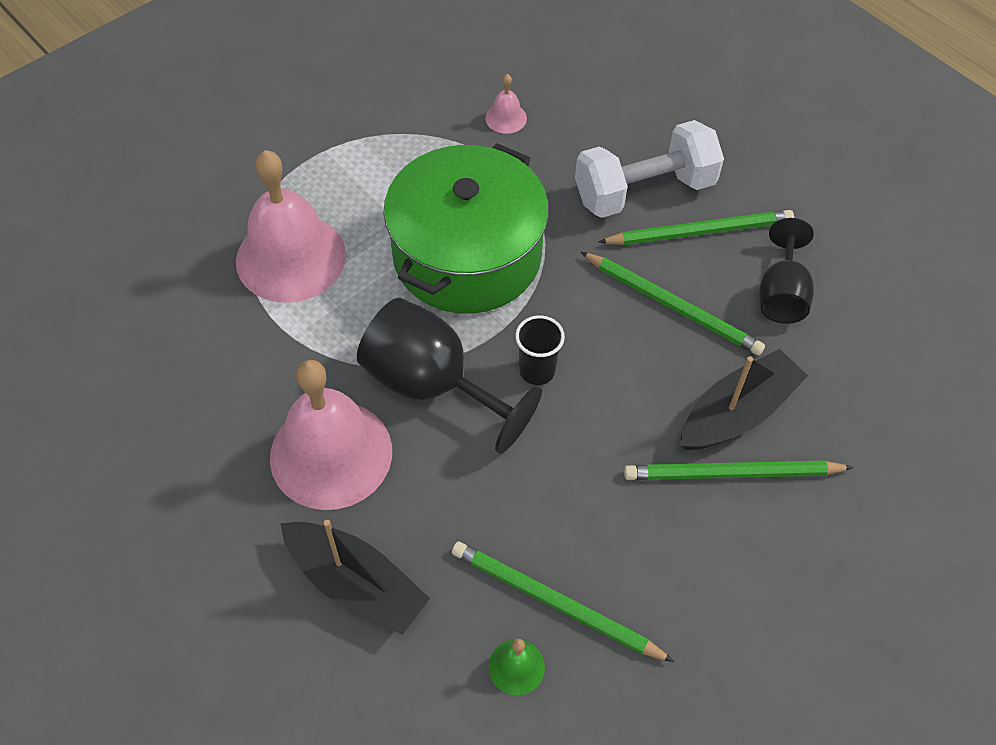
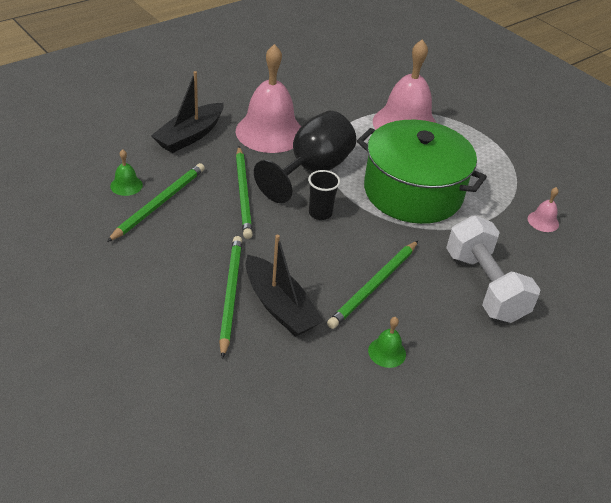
camera: 90 degrees right, 15 degrees down
(700, 232) = (447, 312): green pencil -> green pencil (243, 194)
(781, 295) = (387, 352): black goblet -> green bell

